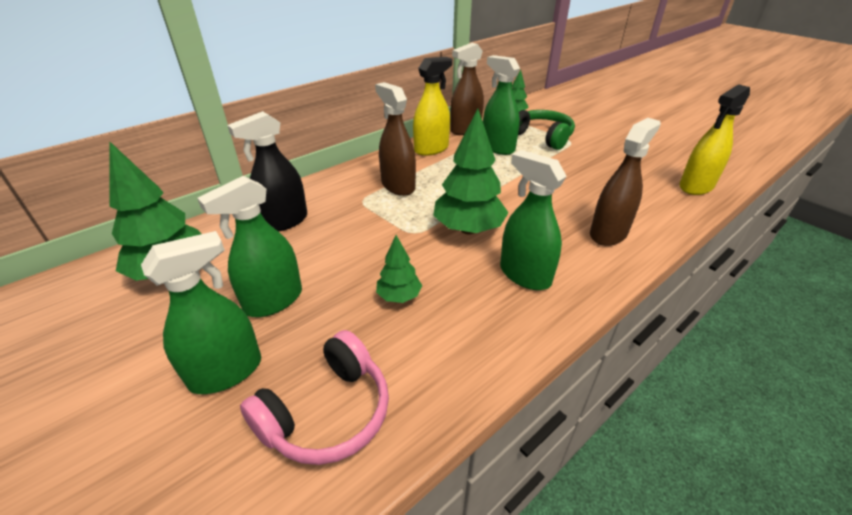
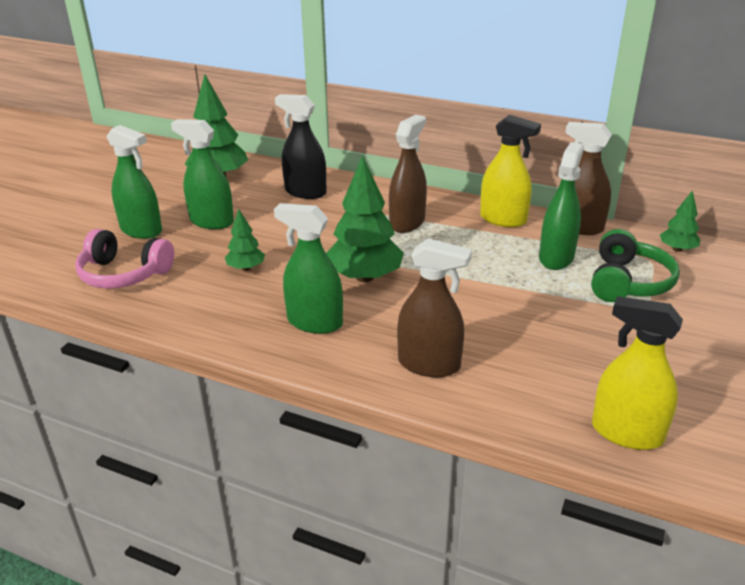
camera: 65 degrees right, 5 degrees down
(524, 275) = (314, 322): green spray bottle -> green spray bottle turned 90 degrees counterclockwise

